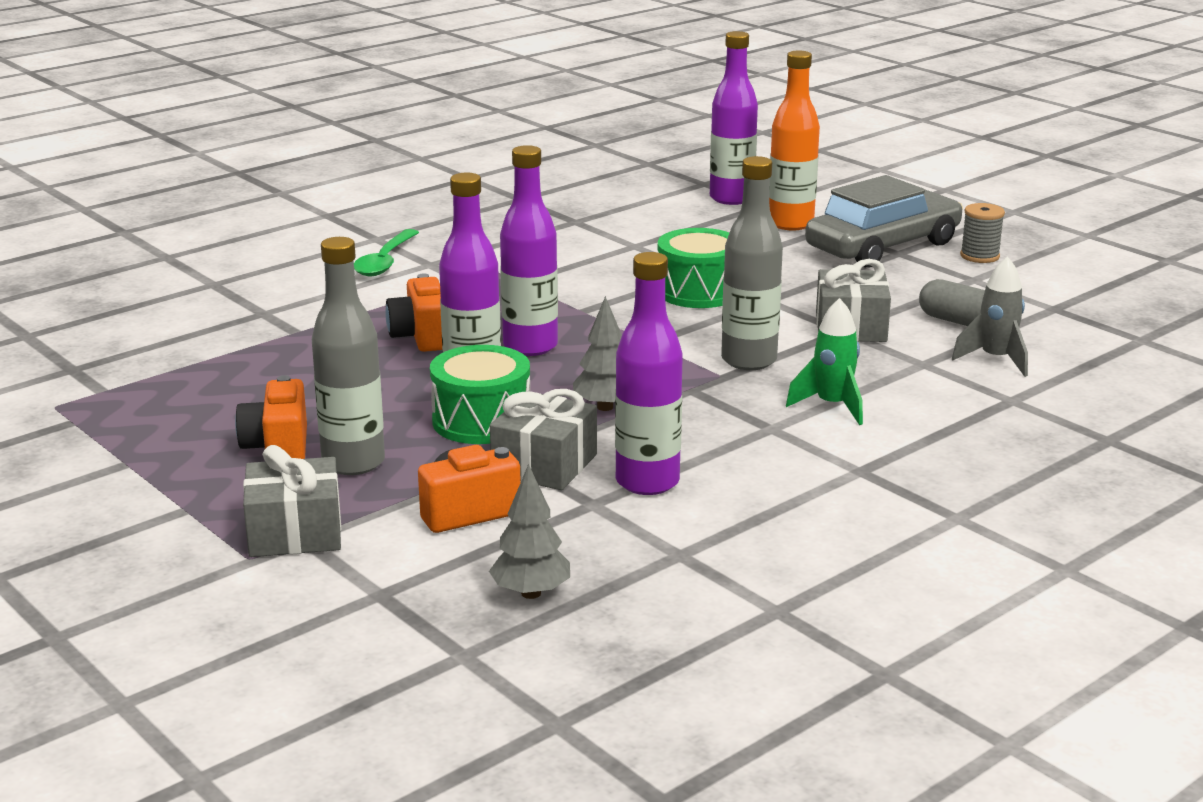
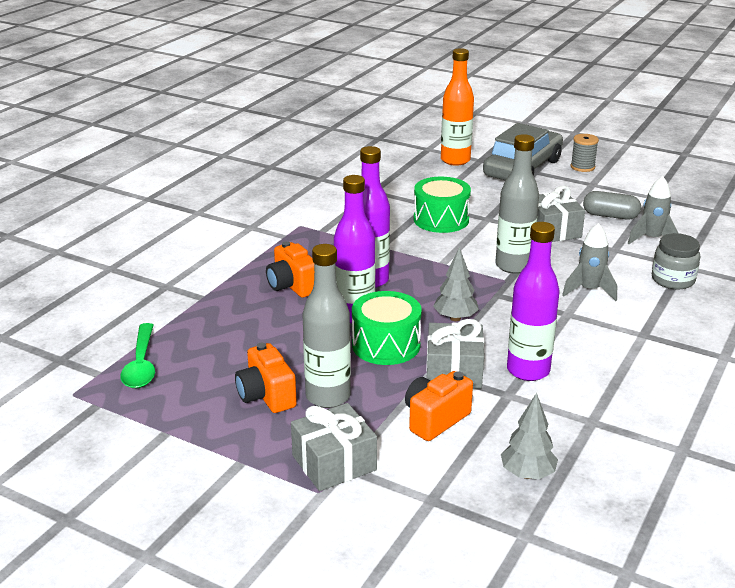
camera: 20 degrees left, 5 degrees up
(385, 261) = (219, 230): green spoon -> green spoon (141, 364)
(731, 198) = (404, 147): purple bottle -> none
(832, 406) = (589, 290): green rocket -> grey rocket
(975, 414) = (673, 280): none -> grey jar

